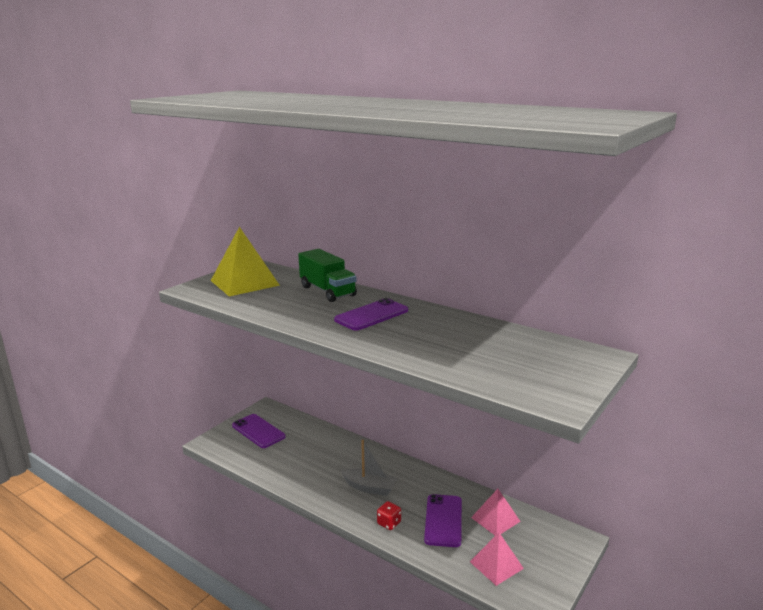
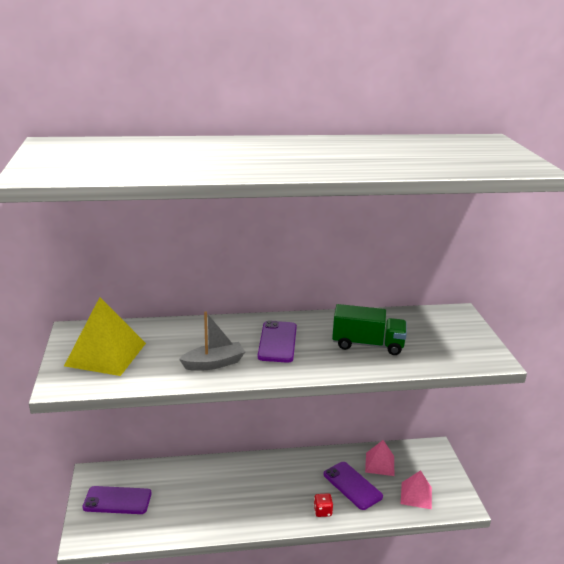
camera: 45 degrees left, 5 degrees up
(327, 291) = (200, 332): green truck -> green truck (367, 344)
(370, 487) = (275, 493): grey boat -> grey boat (214, 363)

